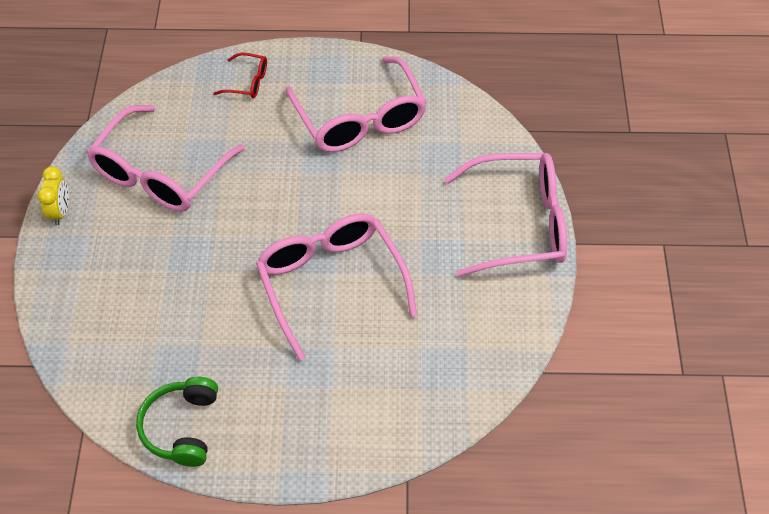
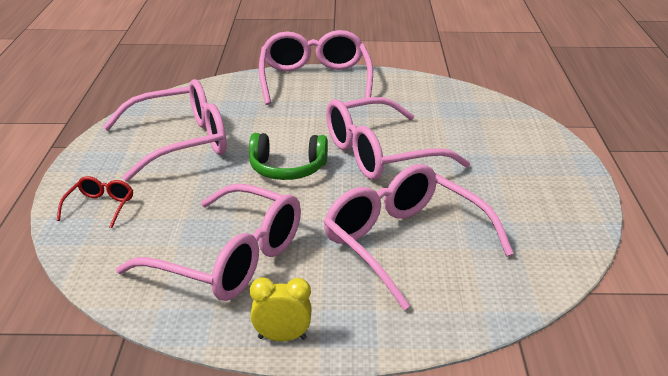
camera: 90 degrees left, 25 degrees down
(168, 294) = (404, 243): none -> pink glasses
(182, 427) = (560, 226): green headphones -> green headphones (287, 169)

